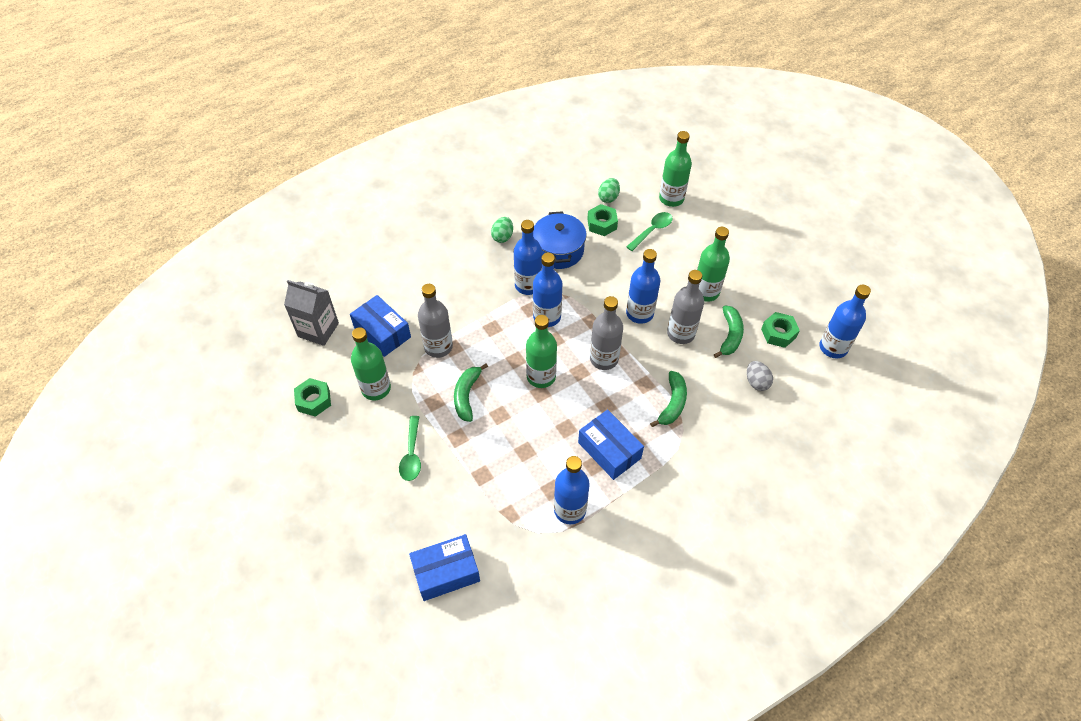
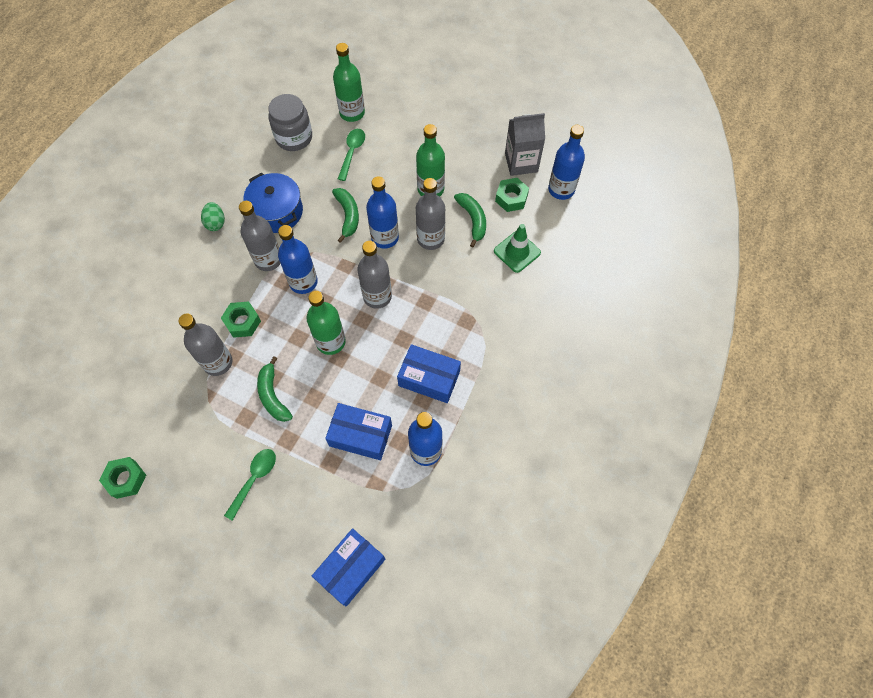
camera: 30 degrees left, 10 degrees up
(318, 330) = (86, 407): grey carton -> grey carton (521, 162)
(376, 389) = (181, 435): green bottle -> none
(382, 332) = (153, 376): blue box -> blue box (360, 435)
(411, 454) = (254, 479): green spoon -> green spoon turned 120 degrees counterclockwise
(528, 285) = (268, 260): blue bottle -> grey bottle
(602, 224) = (303, 167): green nut -> green nut (242, 322)
(608, 197) = (294, 137): green egg -> grey jar
(672, 403) = (458, 307): green banana -> green banana (348, 216)
(756, 382) = (517, 252): grey egg -> green traffic cone

